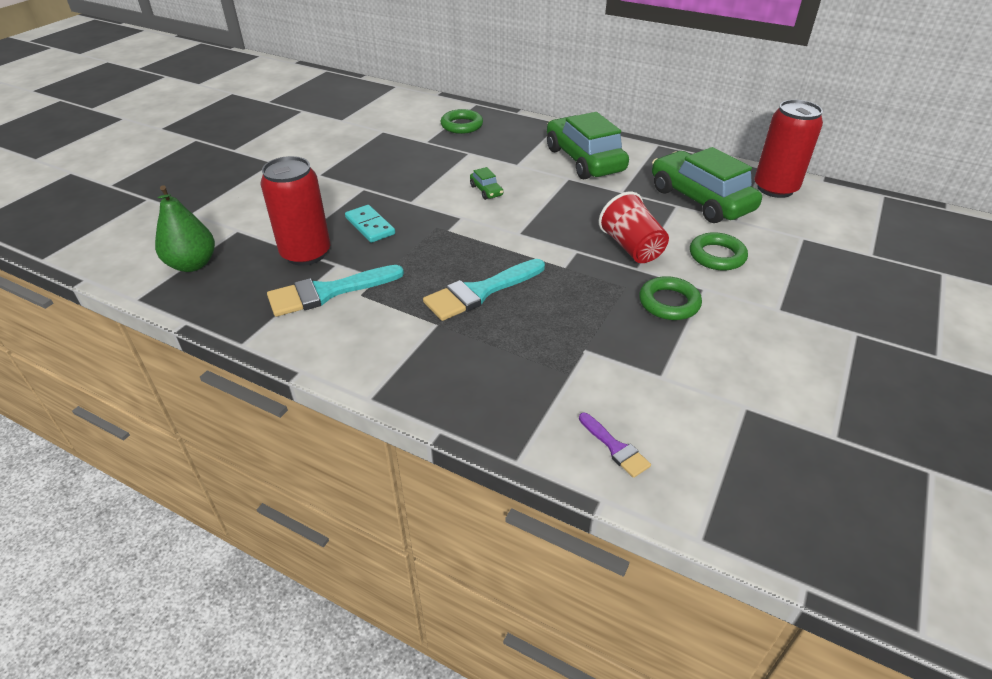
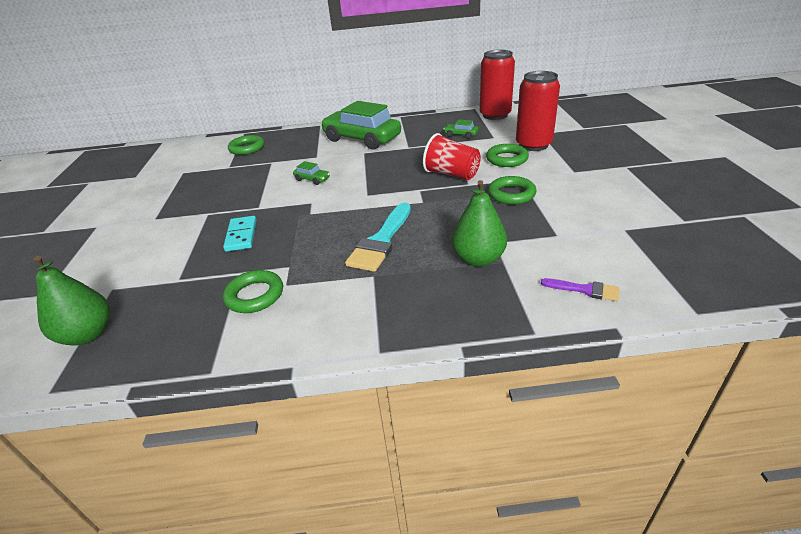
camera: 30 degrees left, 5 degrees down
(306, 253) = (202, 277): red can -> red can (533, 145)
(328, 292) = (255, 295): turquoise brush -> green ring
(370, 226) = (241, 235): turquoise domino -> turquoise domino turned 60 degrees clockwise
(548, 358) = (478, 259): none -> green pear
(700, 200) = (461, 135): green car -> green car, size x0.40

